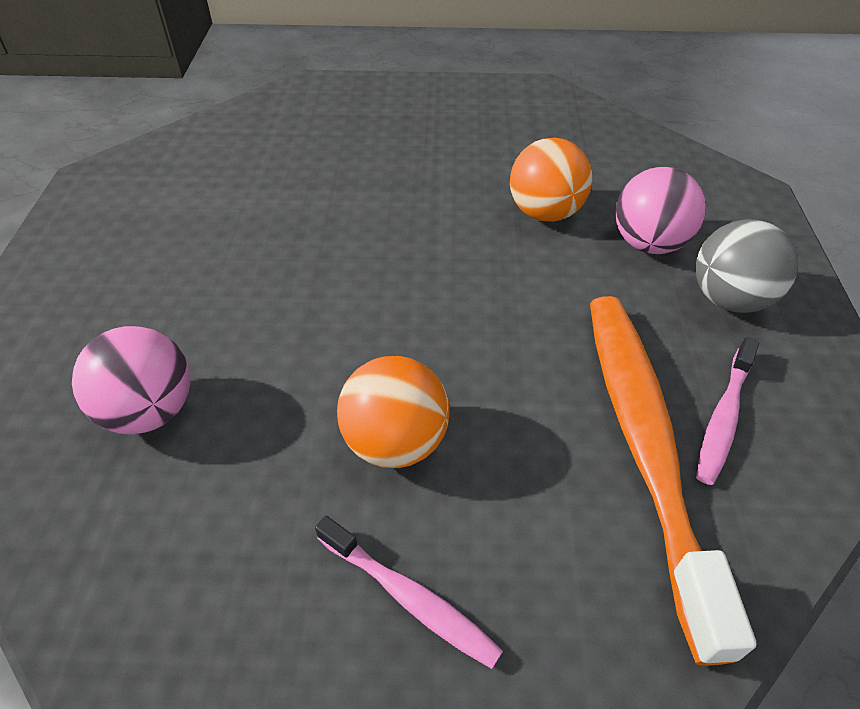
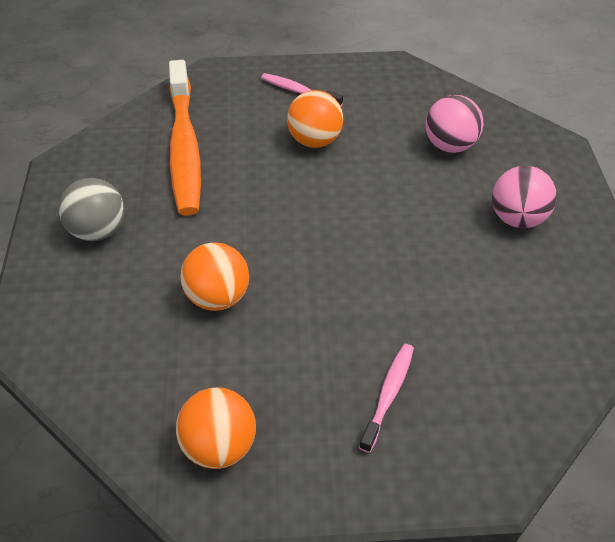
camera: 175 degrees right, 0 degrees up
(528, 111) = (219, 446): none -> orange ball
(648, 243) = (139, 273): pink ball -> pink ball (517, 218)
(723, 418) = (136, 162): pink toothbrush -> pink toothbrush (388, 394)

